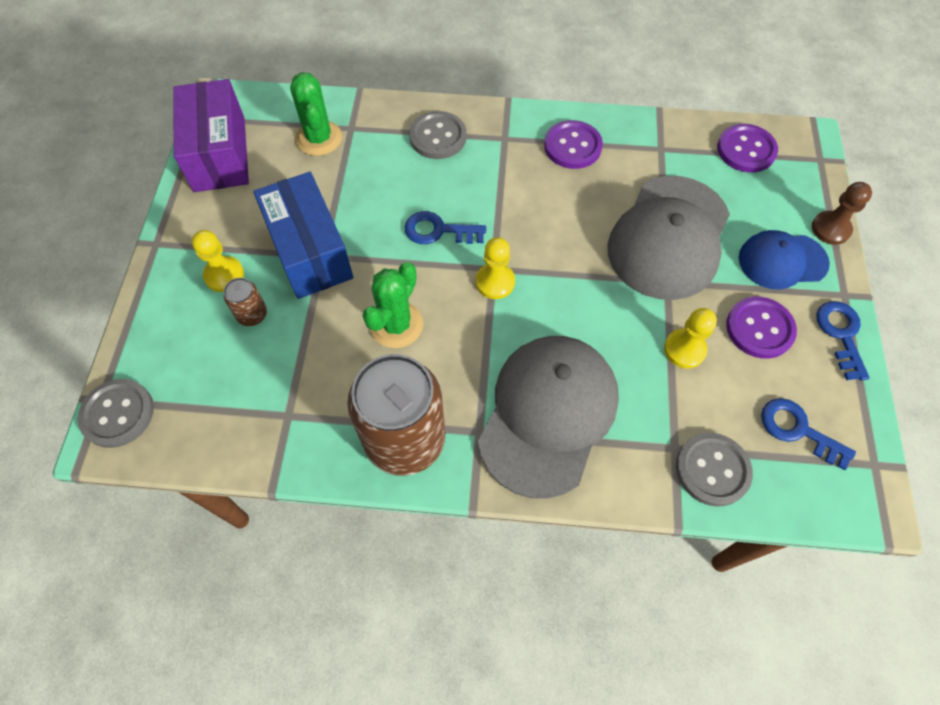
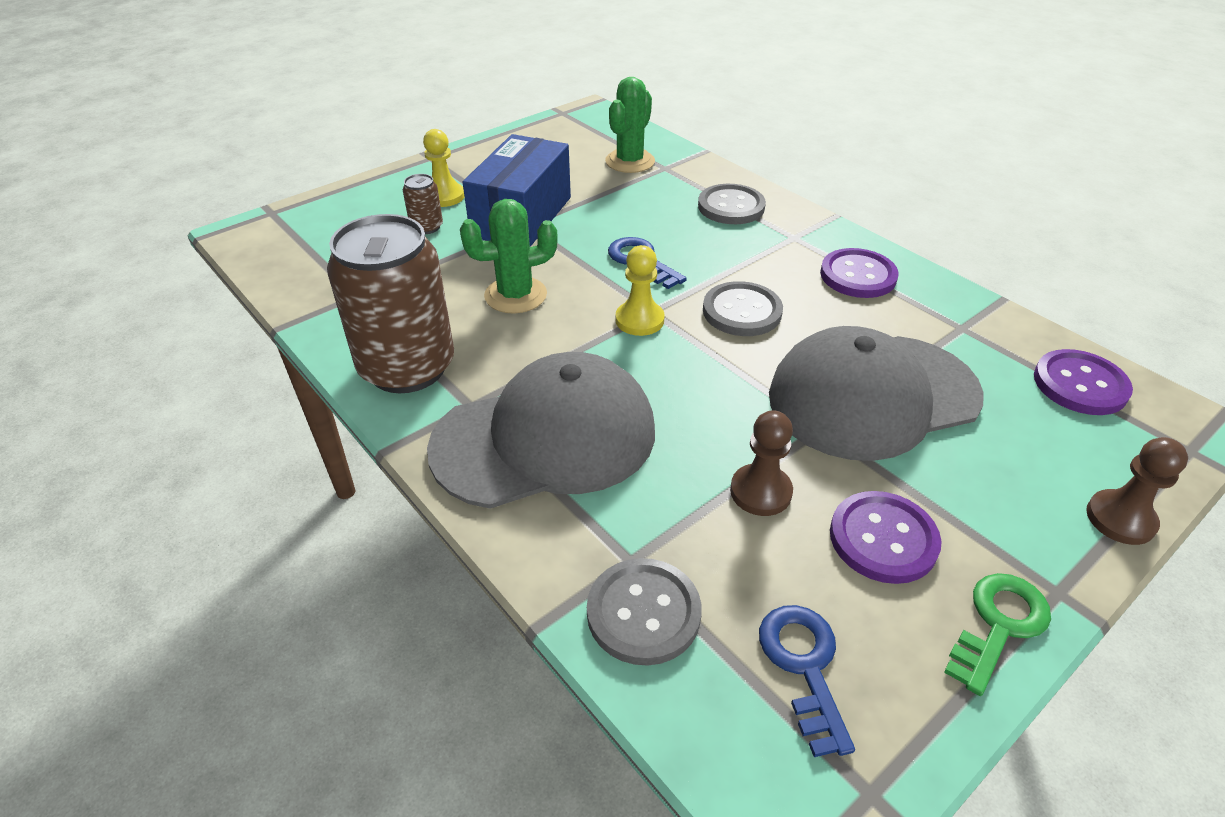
camera: 45 degrees right, 20 degrees down
(118, 414) = (267, 225): grey button -> grey button (742, 311)
(219, 154) = (545, 136): purple box -> none
(684, 349) = (760, 492): yellow pawn -> brown pawn
(782, 261) = (1001, 502): blue cap -> none
(841, 335) = (998, 625): blue key -> green key

